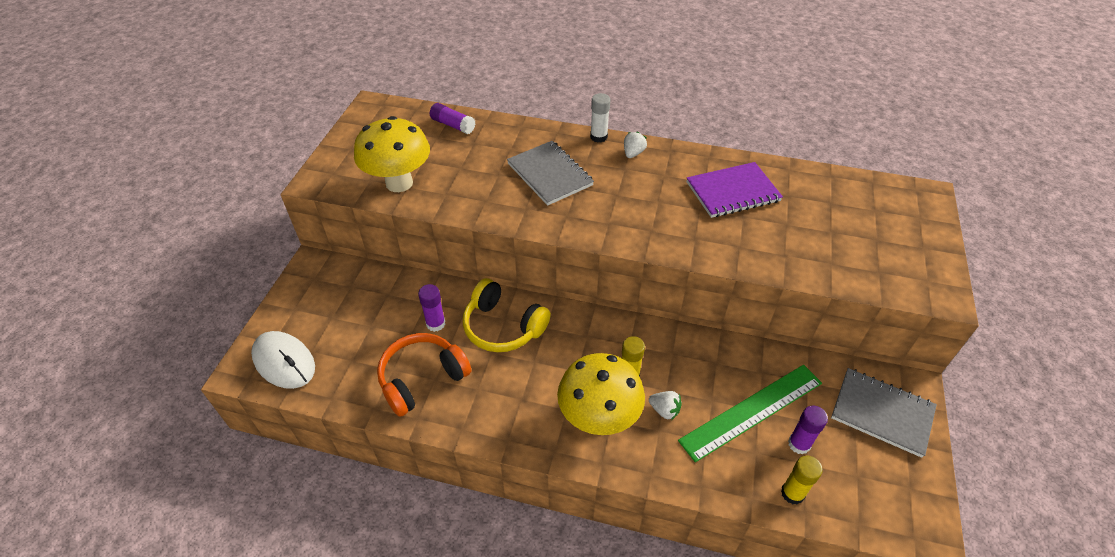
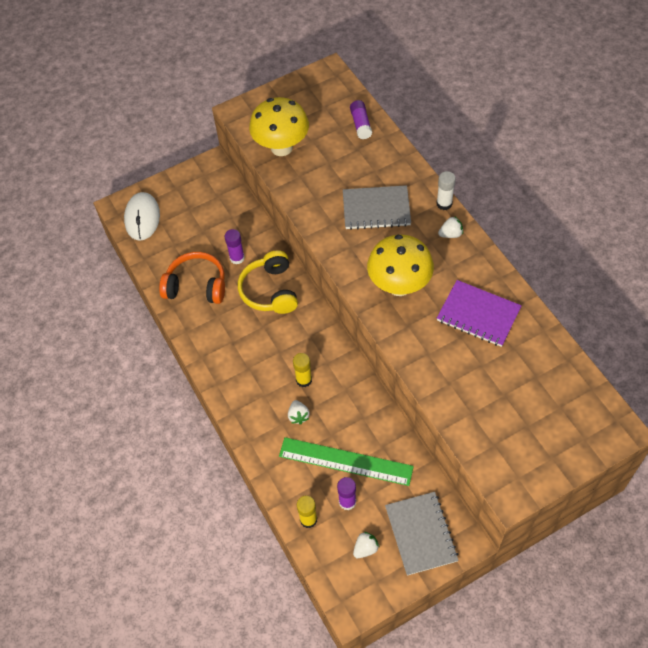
camera: 50 degrees right, 10 degrees up
(550, 174) = (376, 209): grey notebook -> grey notebook turned 75 degrees clockwise
(598, 418) = (258, 388): yellow mushroom -> yellow mushroom (399, 286)
(865, 469) = (365, 548): none -> white strawberry

